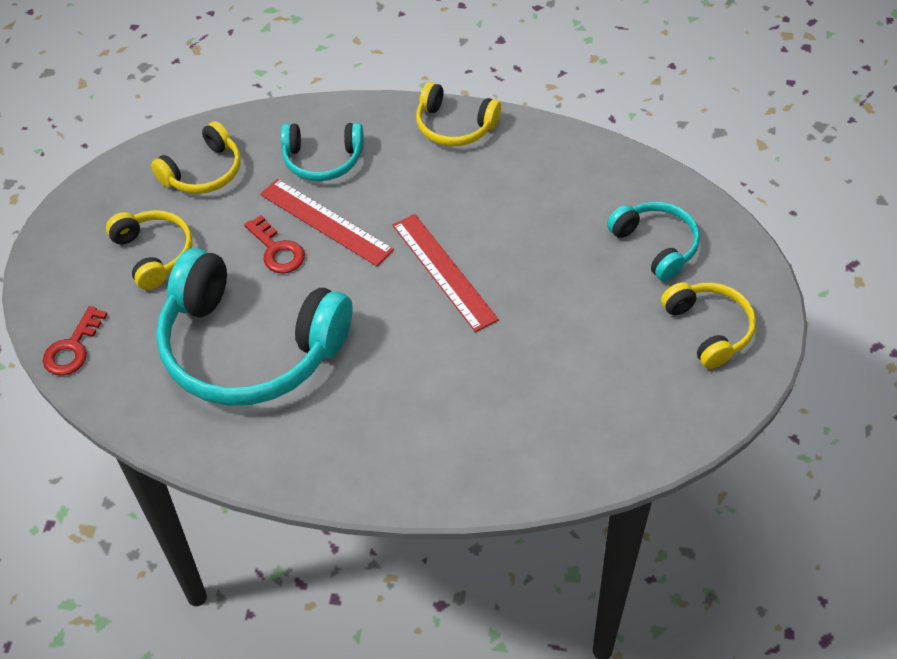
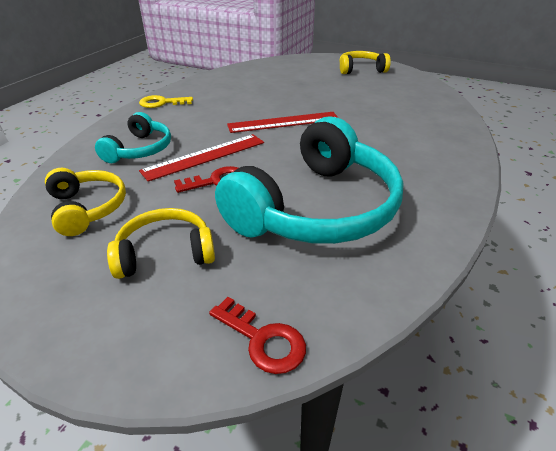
camera: 75 degrees left, 15 degrees down
(454, 126) = (162, 103): yellow headphones -> yellow key
(656, 245) = (300, 71): turquoise headphones -> none

